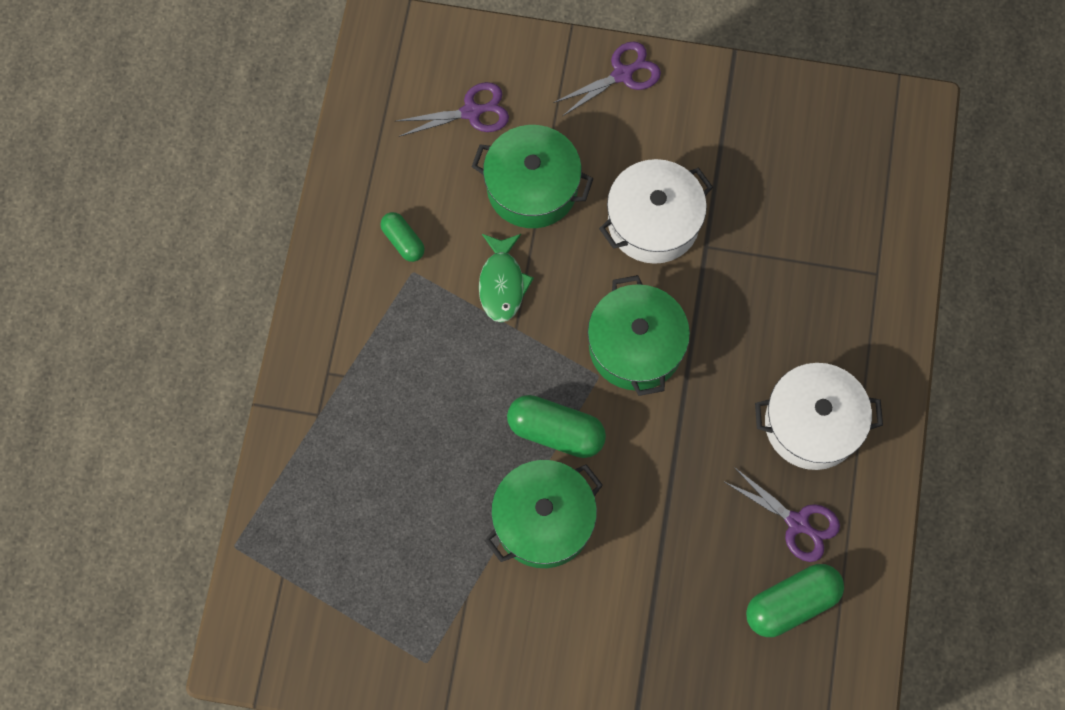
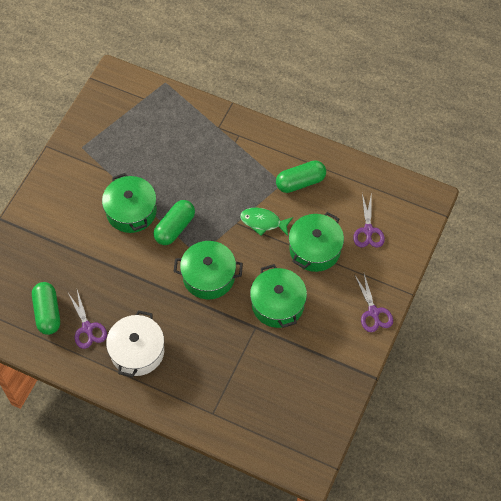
camera: 105 degrees right, 10 degrees down
(403, 241) = (300, 182): green capsule -> green capsule, size x1.68
(653, 222) = (277, 304): white pot -> green pot
(797, 523) = (87, 328): purple scissors -> purple scissors turned 75 degrees counterclockwise

